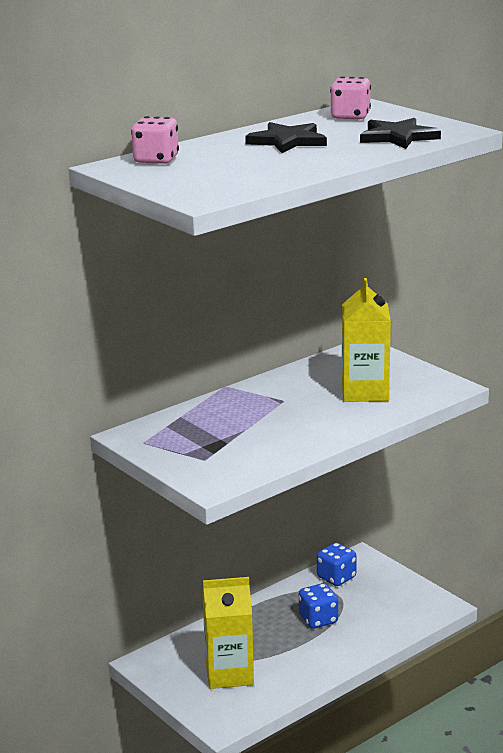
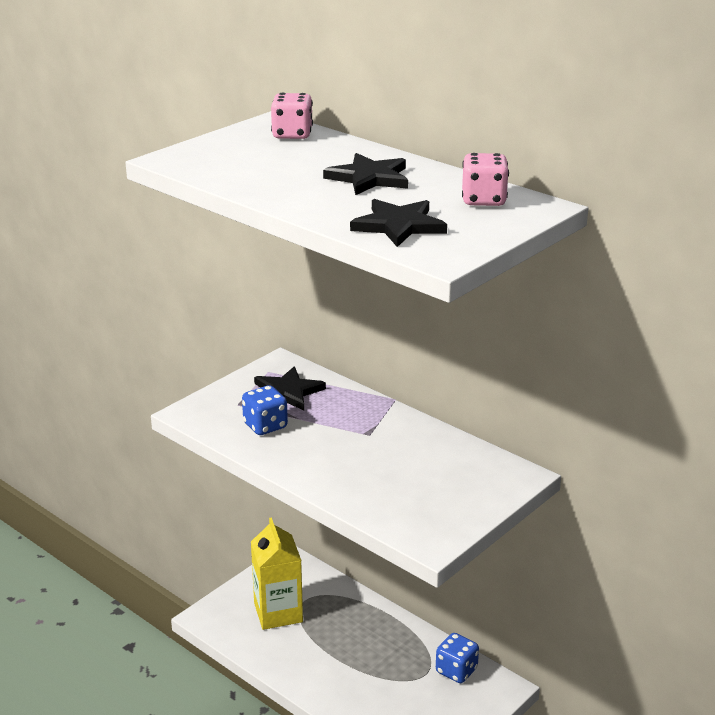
camera: 80 degrees right, 5 degrees up
(191, 433) = (287, 392): none -> black star
(318, 619) = (375, 663): blue dice -> blue dice (265, 426)
(365, 392) = (401, 482): yellow carton -> none

